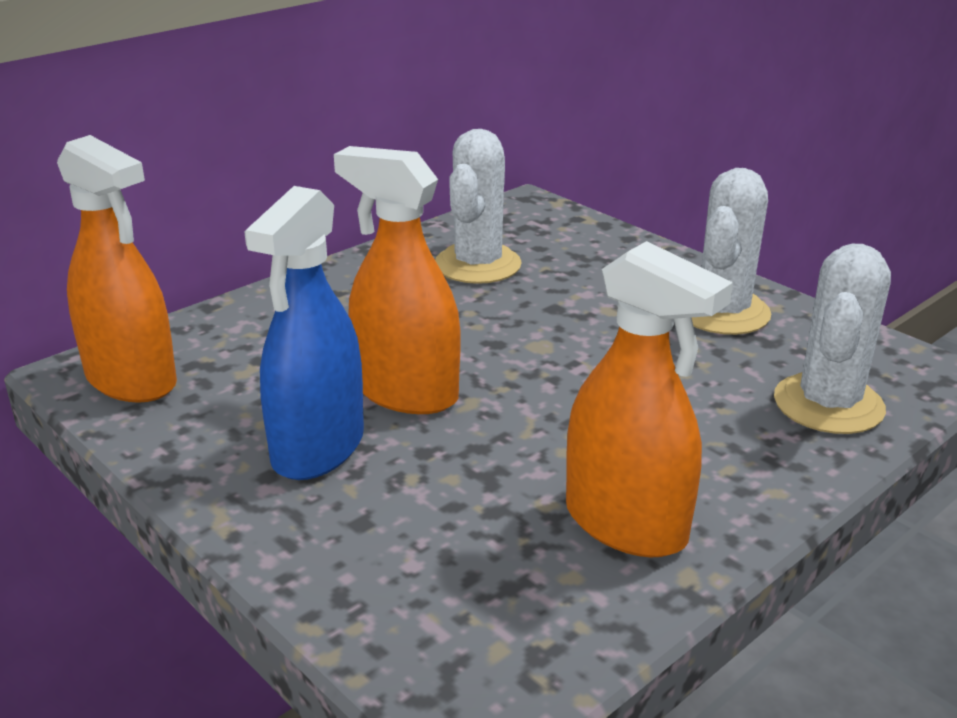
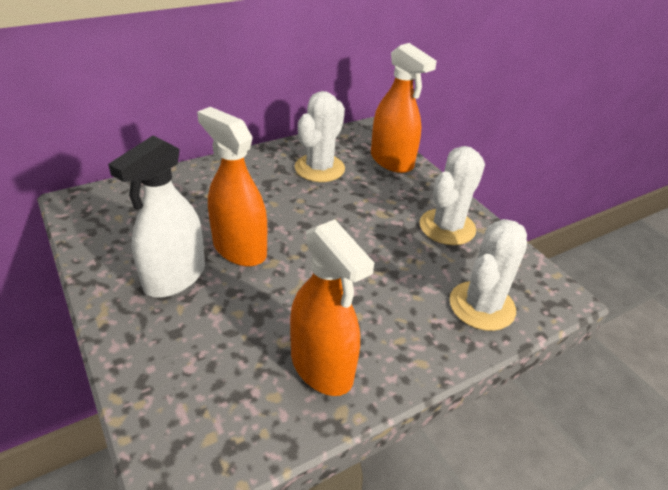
camera: 10 degrees right, 10 degrees up
(131, 380) = (98, 212): orange spray bottle -> orange spray bottle (391, 161)
(318, 448) = (175, 277): blue spray bottle -> white spray bottle

